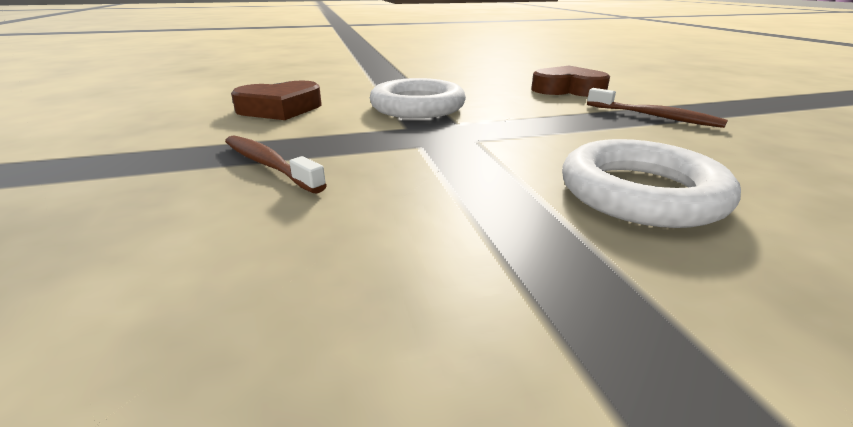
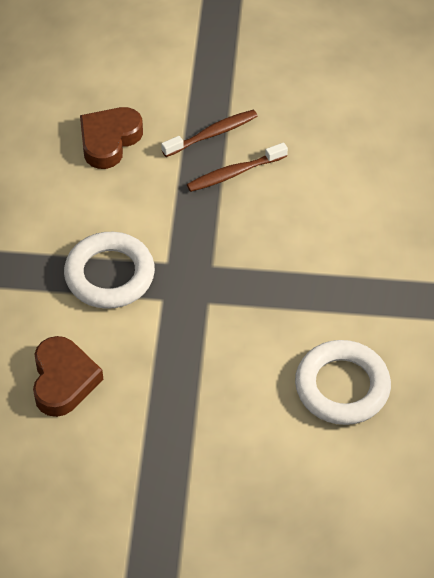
camera: 70 degrees left, 25 degrees up
(268, 164) = (207, 394): brown toothbrush -> brown toothbrush (234, 173)
(640, 193) = (323, 227): white ring -> white ring (342, 387)

